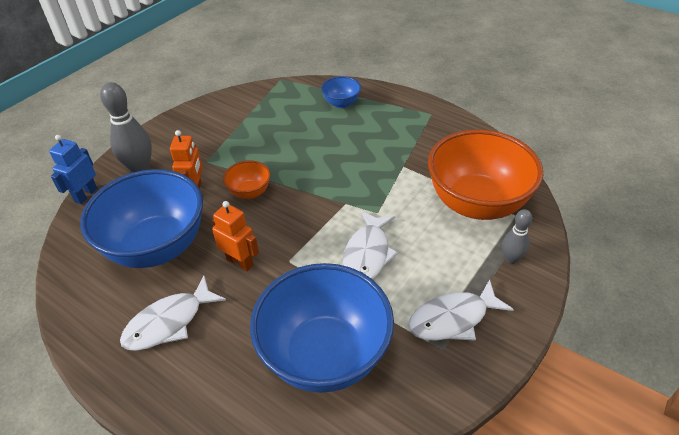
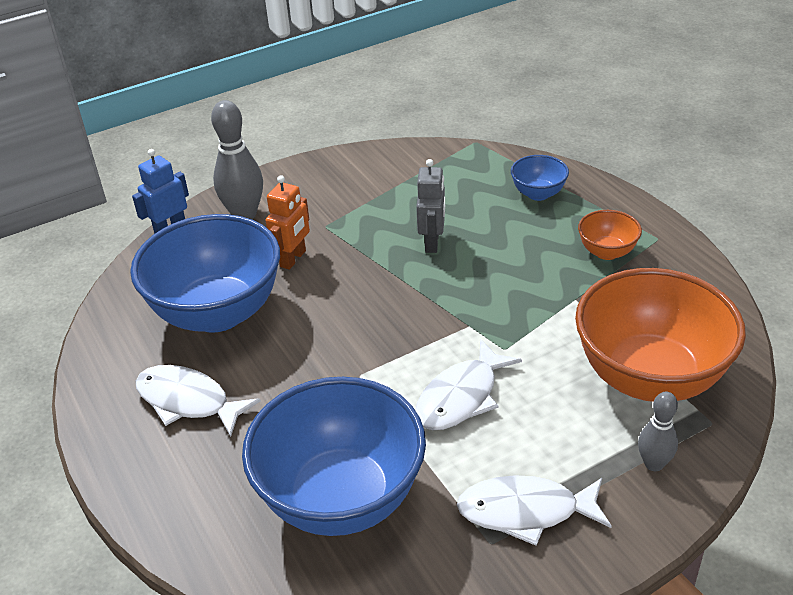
camera: 25 degrees right, 5 degrees down
(169, 322) = (188, 401): white fish -> white fish turned 45 degrees clockwise
(240, 262) = (301, 358): orange robot -> none
(250, 192) = (357, 278): orange bowl -> orange bowl (607, 252)
(289, 153) = (432, 242): none -> grey robot

